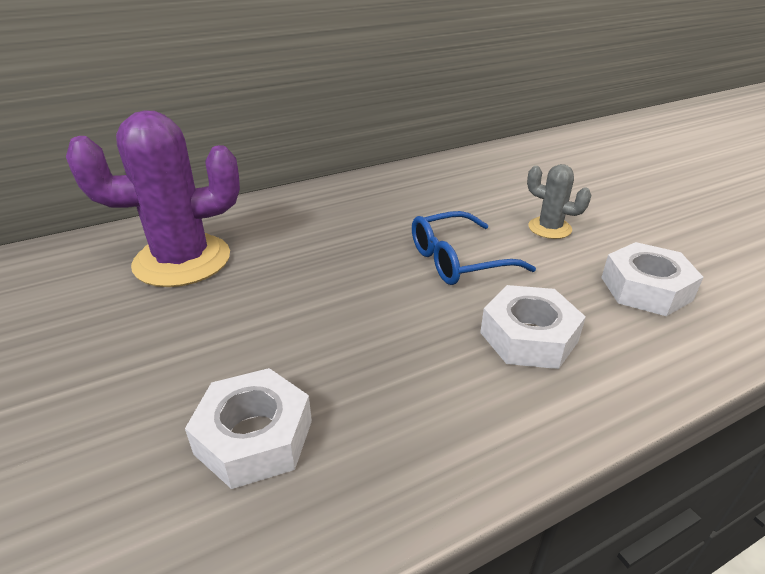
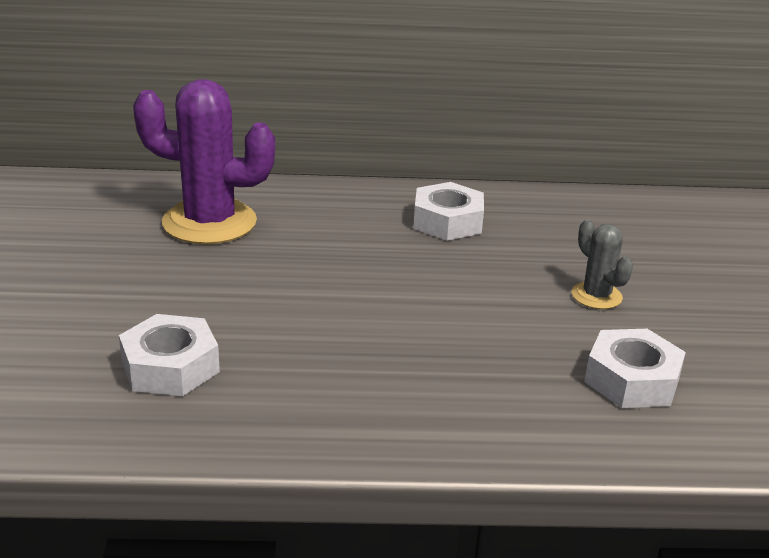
camera: 25 degrees right, 5 degrees down
(457, 260) = (461, 296): blue glasses -> none
(528, 337) = (460, 378): white nut -> white nut (447, 221)

